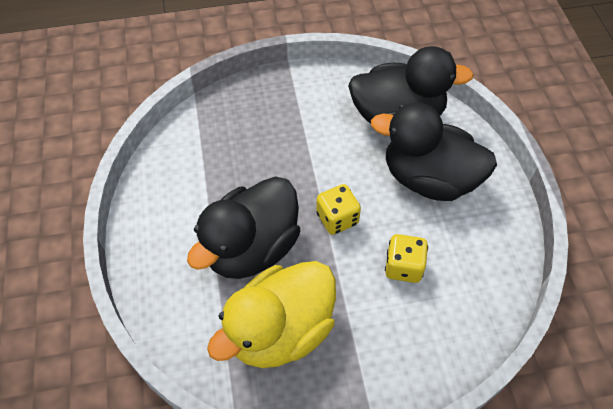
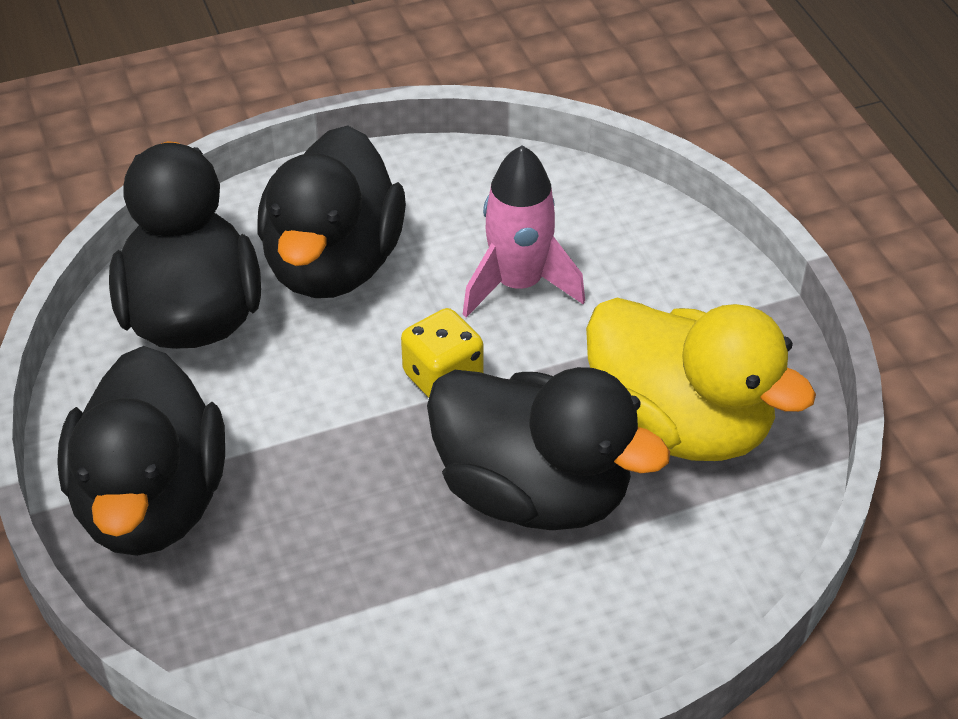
camera: 100 degrees left, 10 degrees down
(283, 98) = (152, 502): none -> black duck
(403, 267) = (518, 284): yellow dice -> pink rocket

